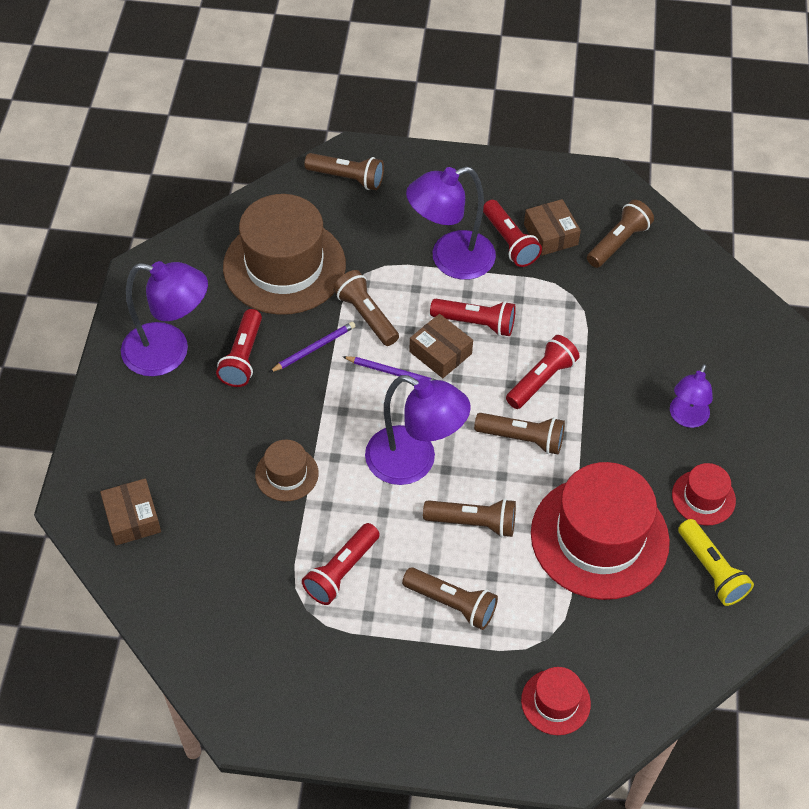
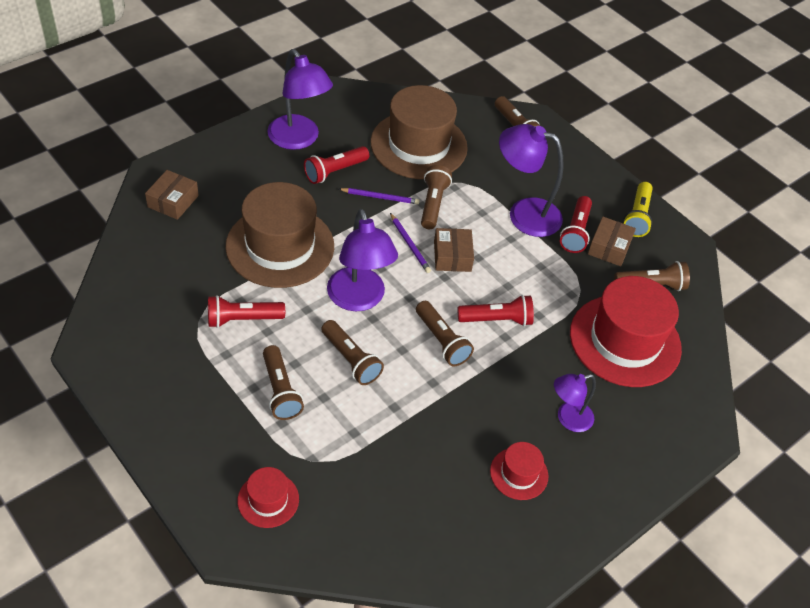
camera: 40 degrees right, 5 degrees down
(286, 474) = (280, 246): brown hat -> brown hat, size x2.14
(475, 323) = (495, 258): red flashlight -> none
(599, 537) = (418, 435): red hat -> red hat (625, 340)
(711, 570) = (468, 520): yellow flashlight -> yellow flashlight (637, 217)

